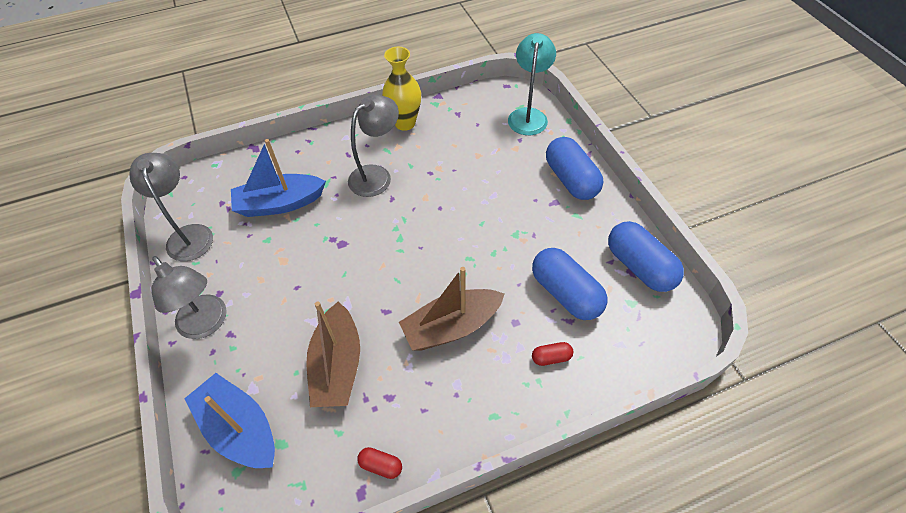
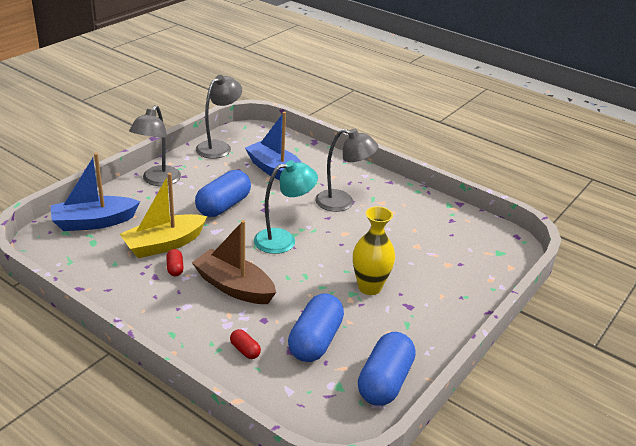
camera: 55 degrees right, 20 degrees down
(239, 428) = (94, 222): blue boat -> blue boat turned 120 degrees counterclockwise
(337, 366) = (164, 244): brown boat -> yellow boat
(381, 465) = (101, 290): red capsule -> red capsule (175, 268)
(405, 123) = (410, 197): yellow vase -> yellow vase (369, 287)
(528, 115) = (495, 260): turquoise lamp -> turquoise lamp (283, 240)
(571, 179) = (445, 308): blue capsule -> blue capsule (223, 206)

